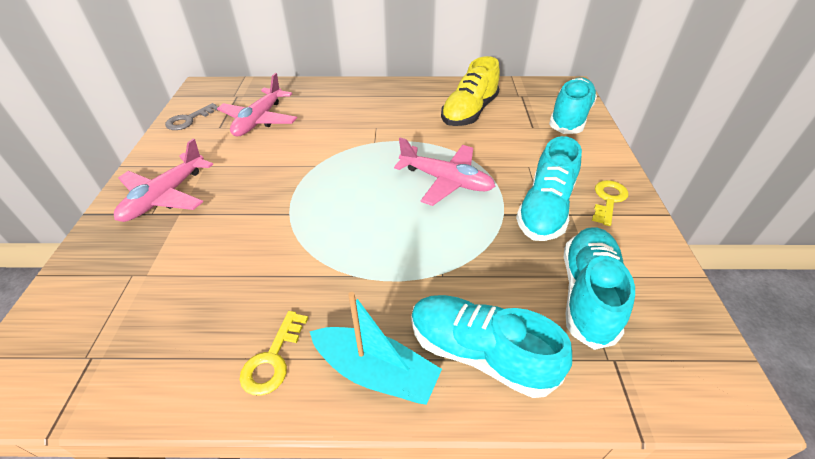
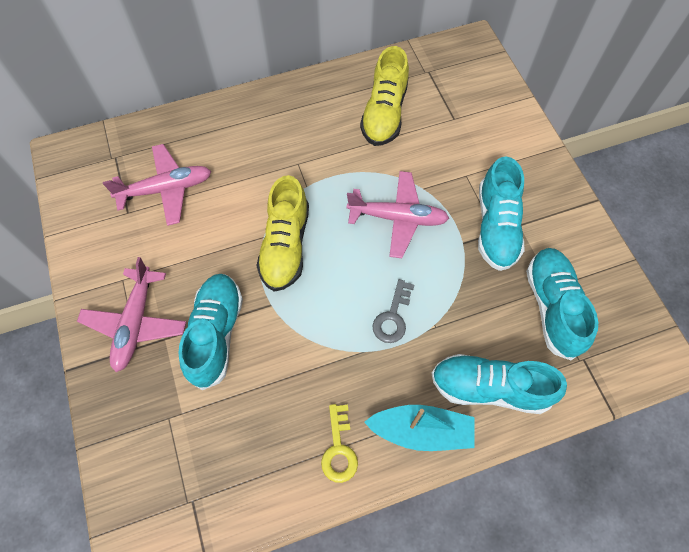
camera: 20 degrees left, 20 degrees up
(189, 120) = (85, 211): grey key -> grey key (393, 317)
(259, 120) = (166, 189): pink plane -> pink plane turned 105 degrees counterclockwise
(330, 176) = (285, 246): none -> yellow shoe
(570, 118) = (485, 94): turquoise shoe -> turquoise shoe (216, 334)
(608, 200) = (545, 198): yellow key -> none

